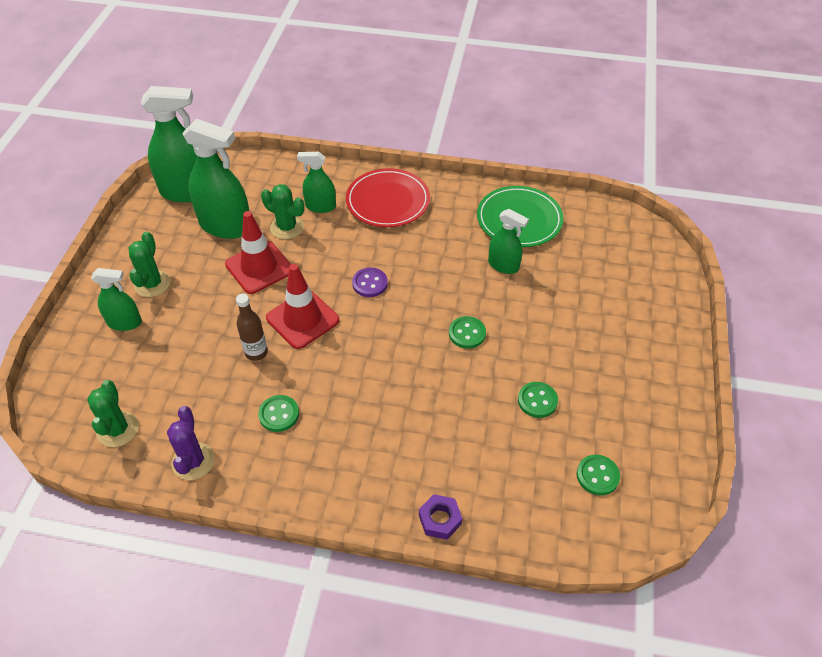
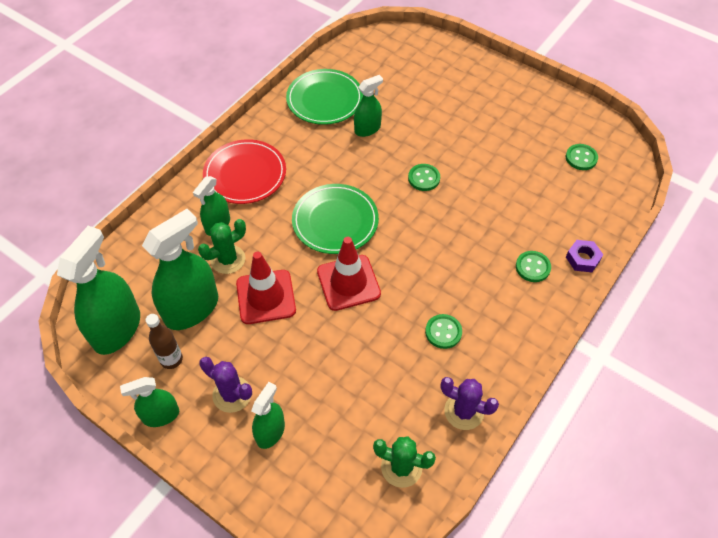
camera: 65 degrees left, 5 degrees up
(118, 249) = (161, 415): none -> green spray bottle
(152, 284) = (232, 394): green cactus -> purple cactus
(256, 352) = (368, 329): brown bottle -> brown bottle (171, 359)
(370, 283) = (335, 221): purple button -> green plate
(537, 401) = (506, 163): green button -> green button (532, 267)

